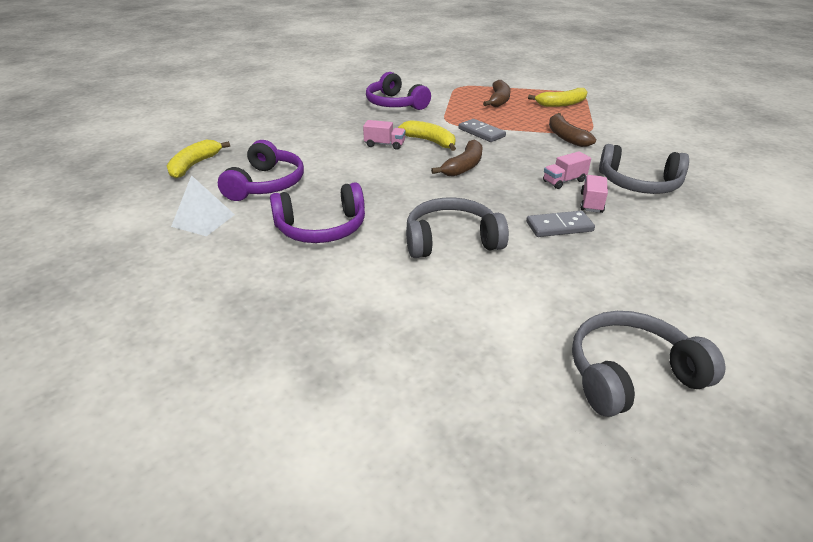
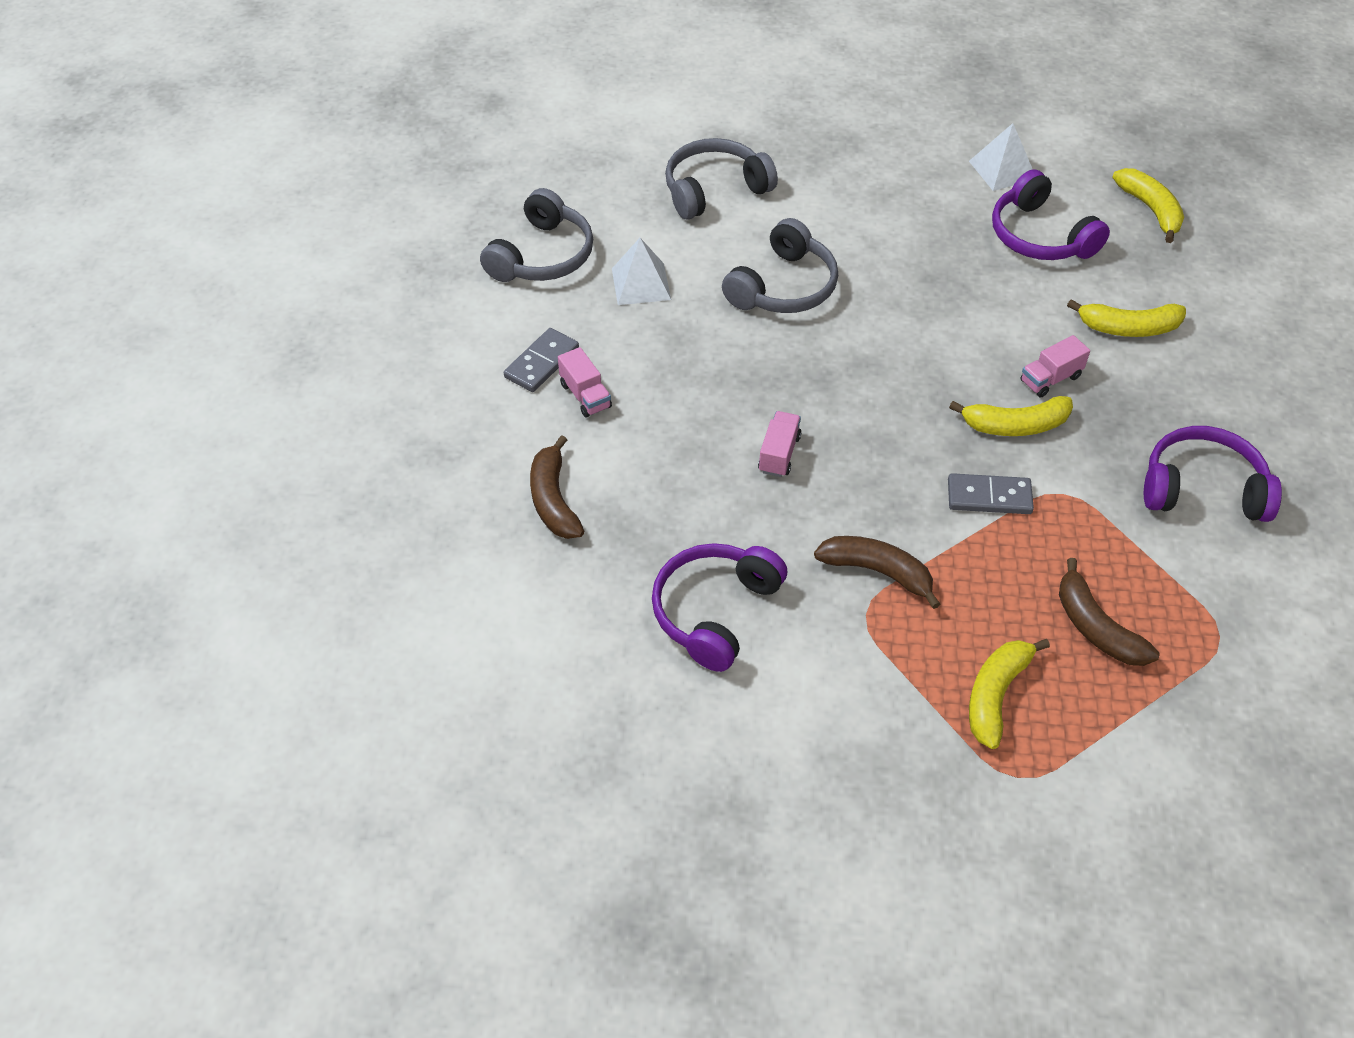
camera: 135 degrees right, 15 degrees up
(315, 141) = (1128, 328): none -> yellow banana
(321, 228) = (902, 227): purple headphones -> purple headphones (715, 612)
(463, 166) = (911, 402): brown banana -> brown banana (554, 500)
(555, 298) = (641, 284): none -> white pyramid
(559, 227) = (712, 370): grey domino -> grey domino (541, 363)
(591, 203) = (716, 432): pink truck -> pink truck (585, 396)
(639, 183) = (696, 511): grey headphones -> grey headphones (715, 190)

